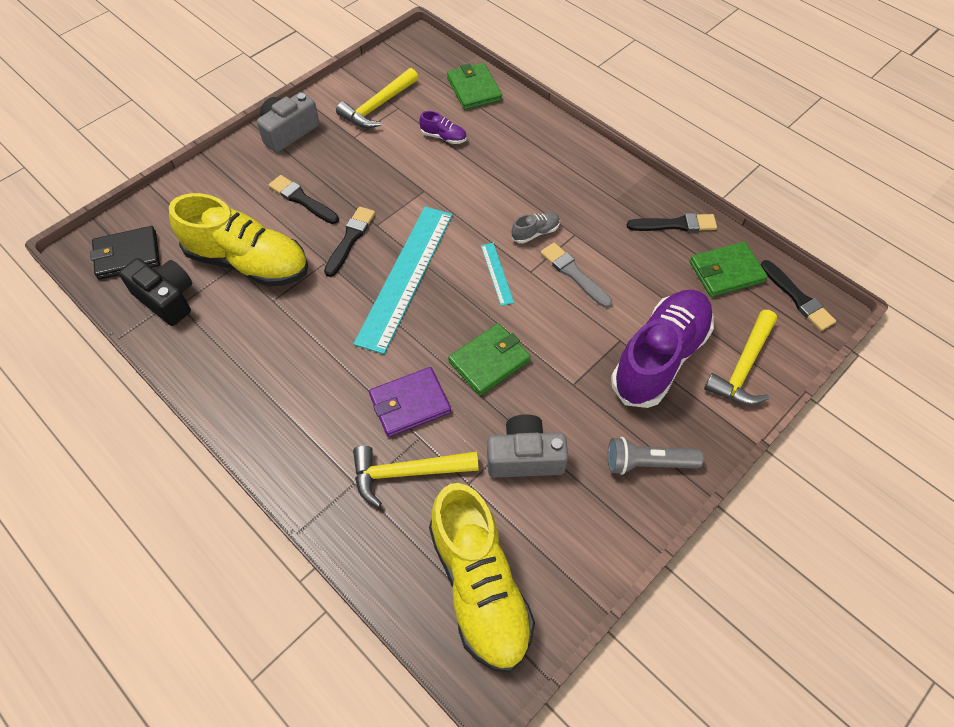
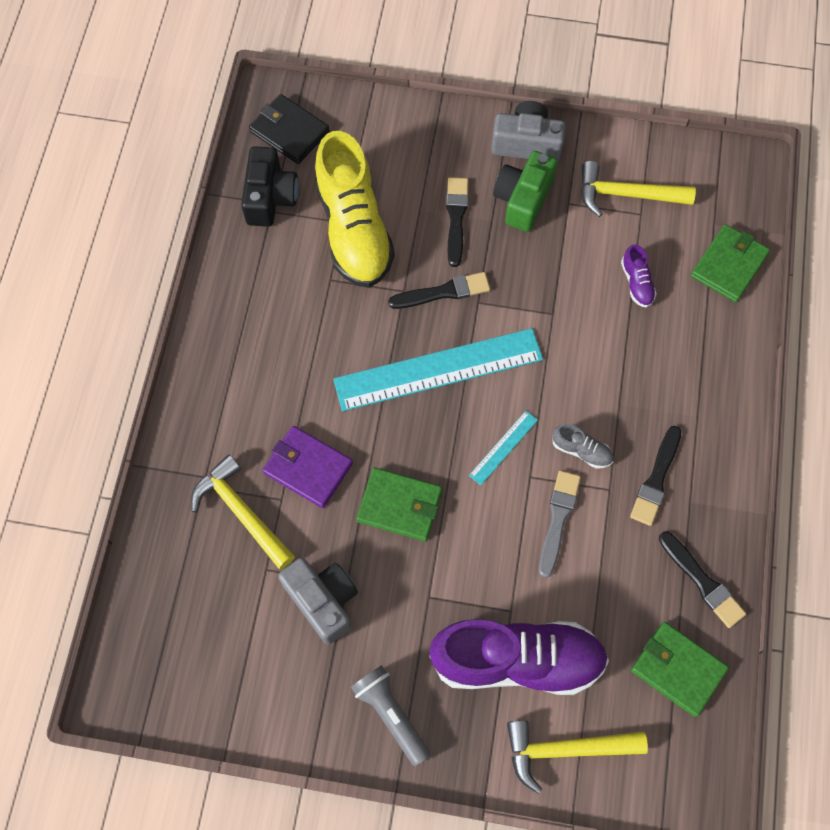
camera: 55 degrees right, 10 degrees up
(326, 157) = (523, 199): none -> green camera
(479, 587) = (179, 640): yellow shoe -> none
(797, 297) = (699, 762): black brush -> black brush (656, 479)

